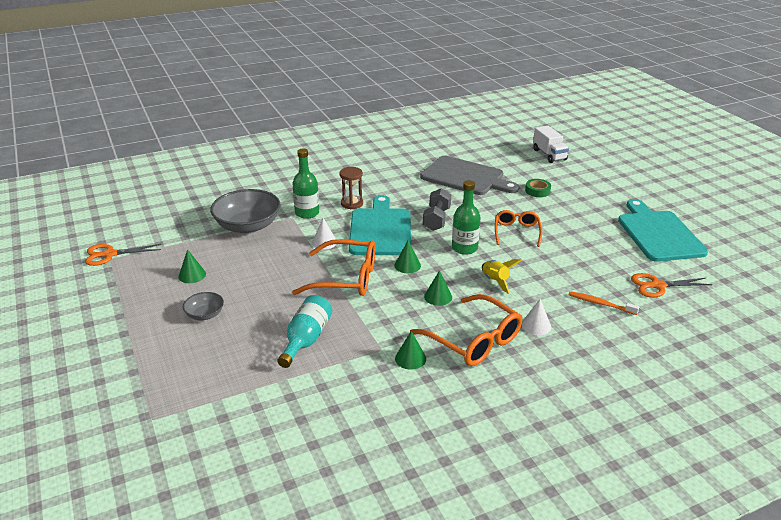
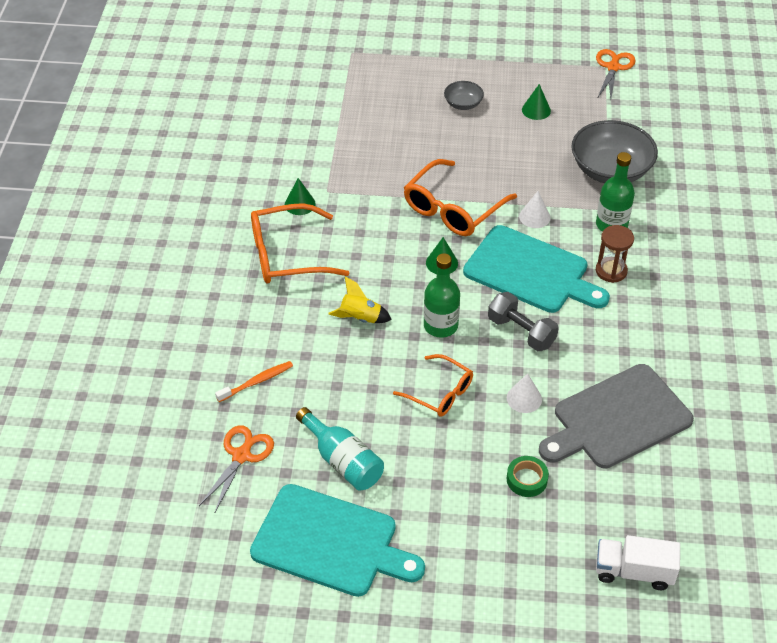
camera: 120 degrees right, 15 degrees up
(306, 339) = (378, 152): turquoise bottle -> turquoise bottle (342, 461)
(438, 297) = (370, 261): green cone -> none
(536, 325) = (269, 310): white cone -> white cone (524, 398)

